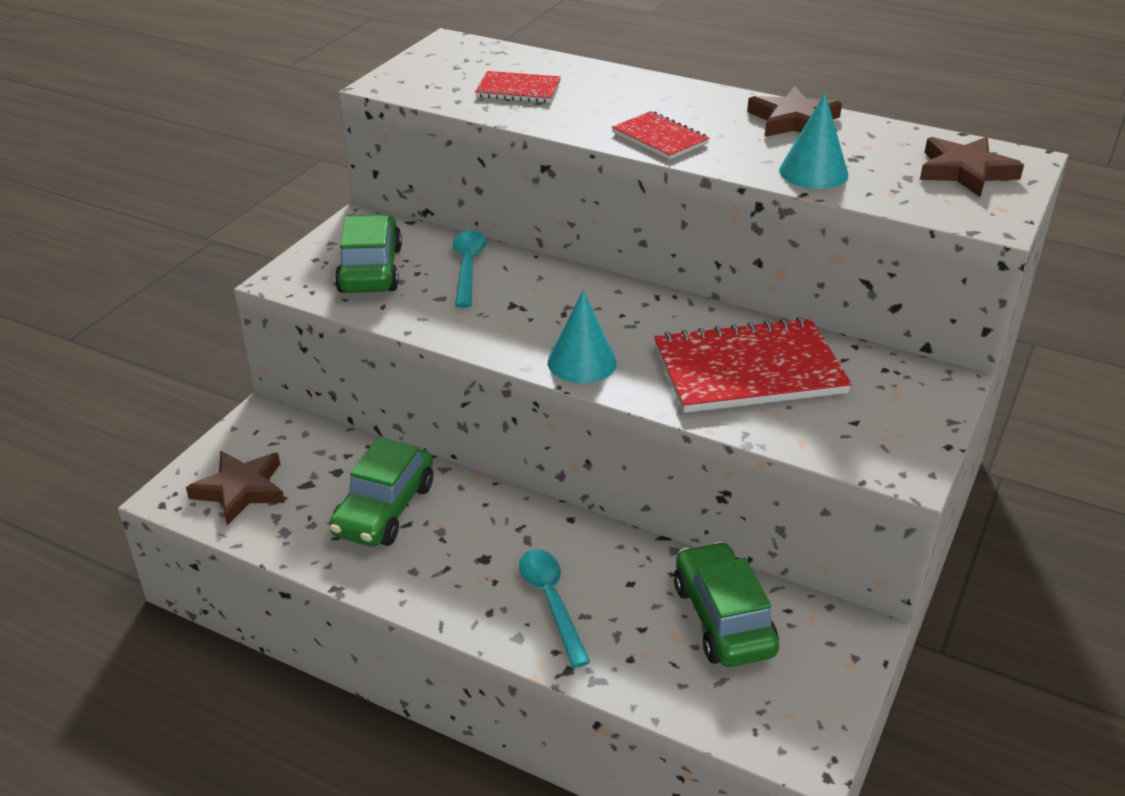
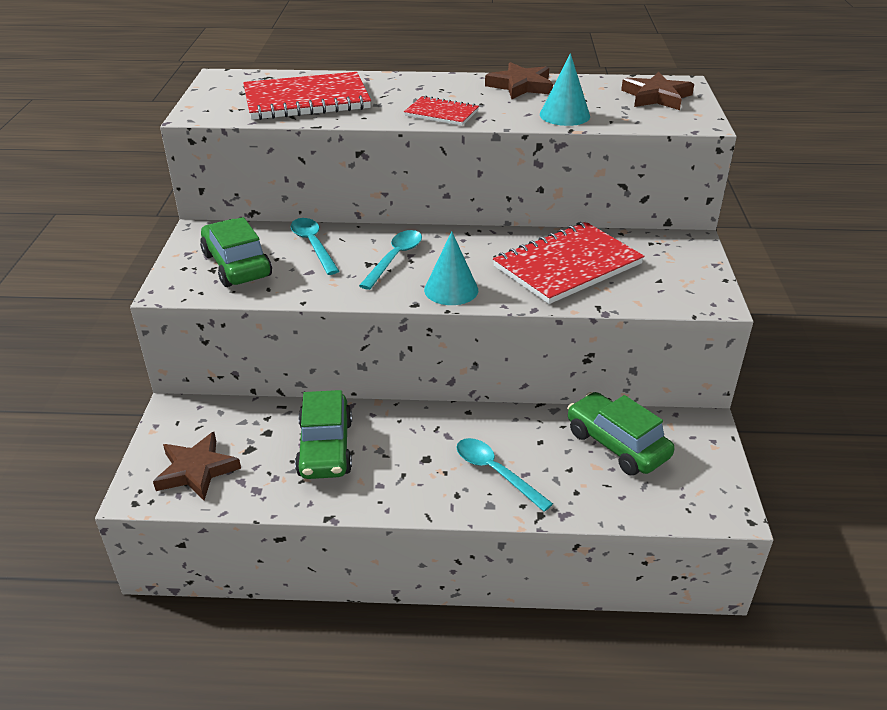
camera: 25 degrees left, 0 degrees up
(518, 90) = (306, 100): red notebook -> red notebook, size x1.91
(546, 306) = (395, 258): none -> turquoise spoon

